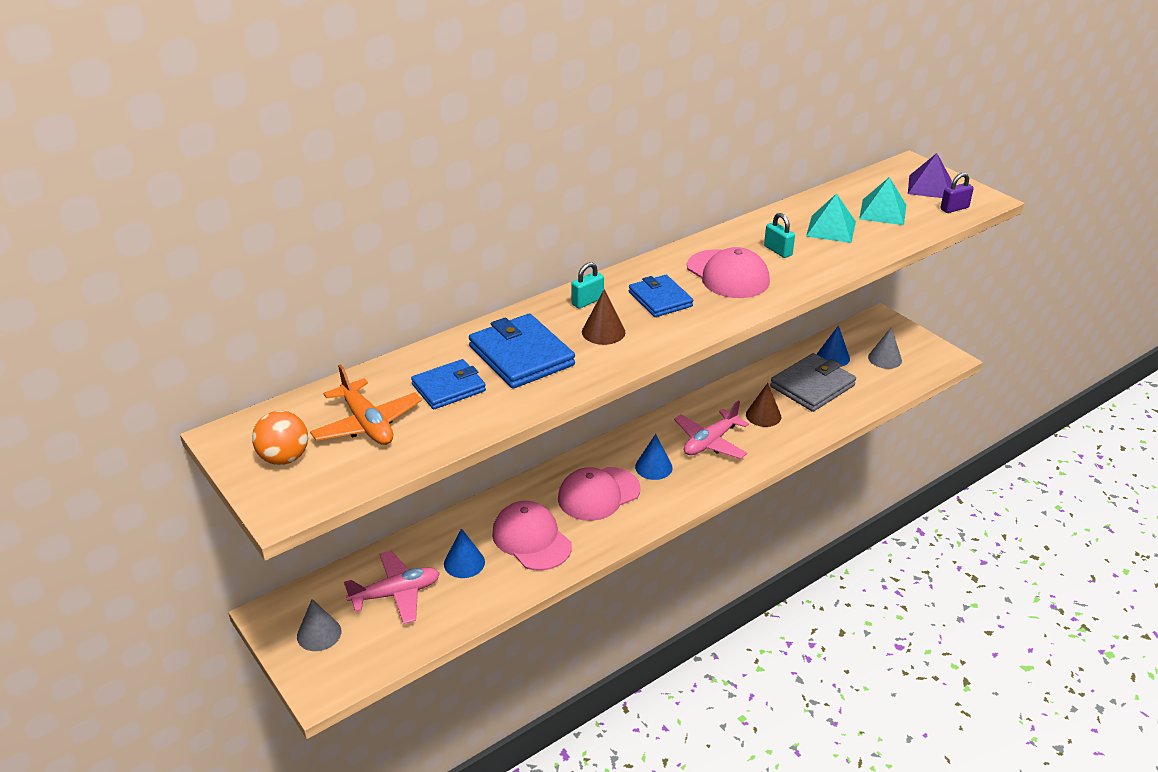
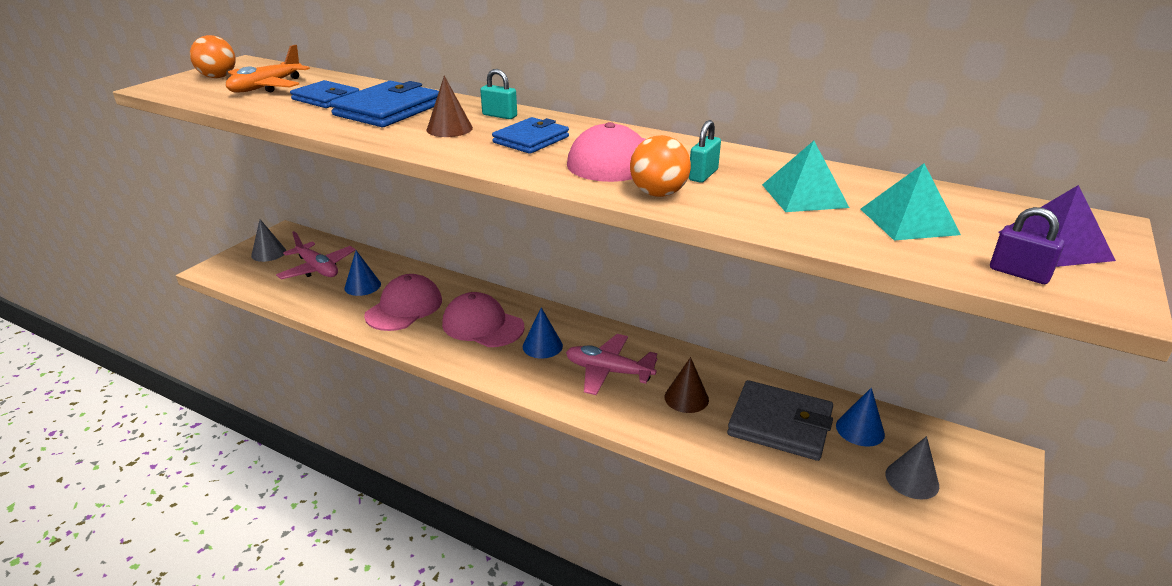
camera: 65 degrees right, 5 degrees down
(800, 275) = (658, 194): none -> orange ball

